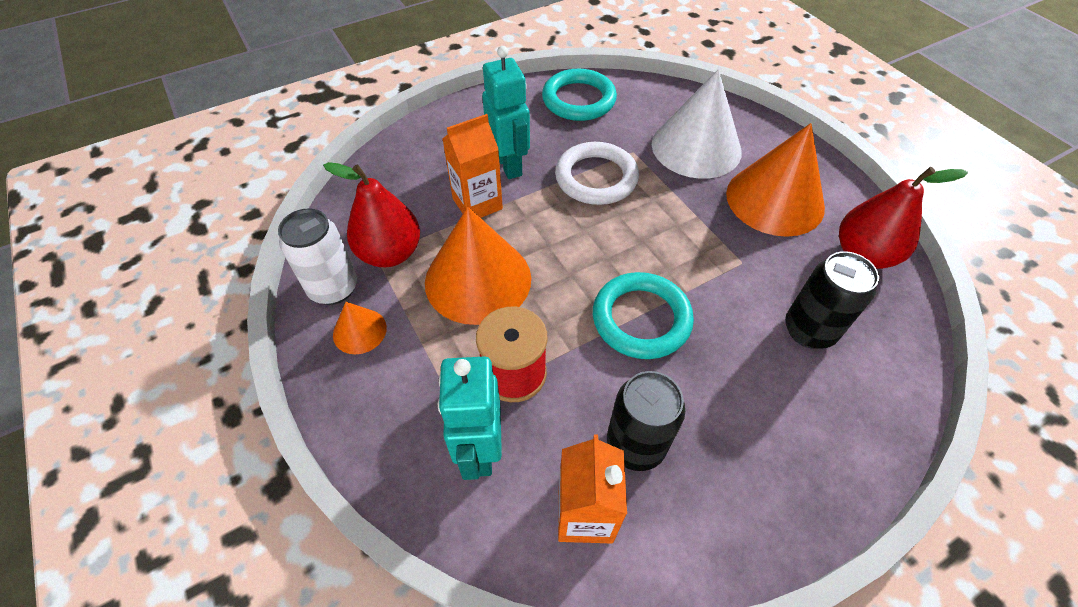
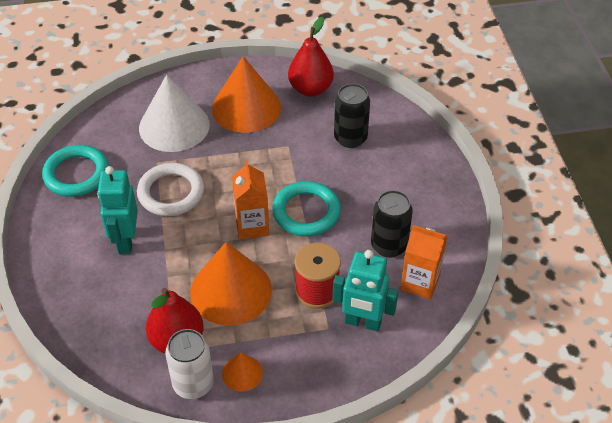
camera: 70 degrees left, 5 degrees down
(477, 204) = (156, 272): orange carton -> orange carton (252, 225)
(509, 165) = (125, 241): turquoise robot -> turquoise robot turned 90 degrees counterclockwise

